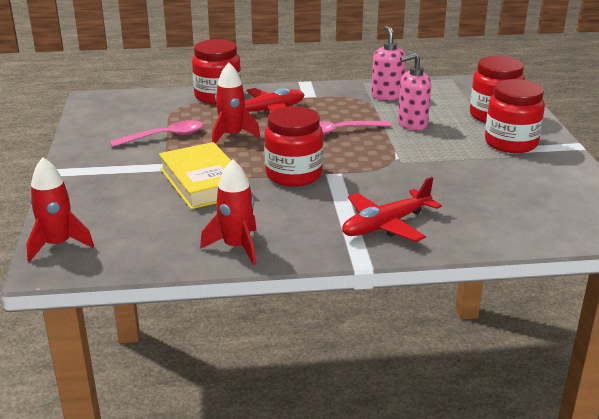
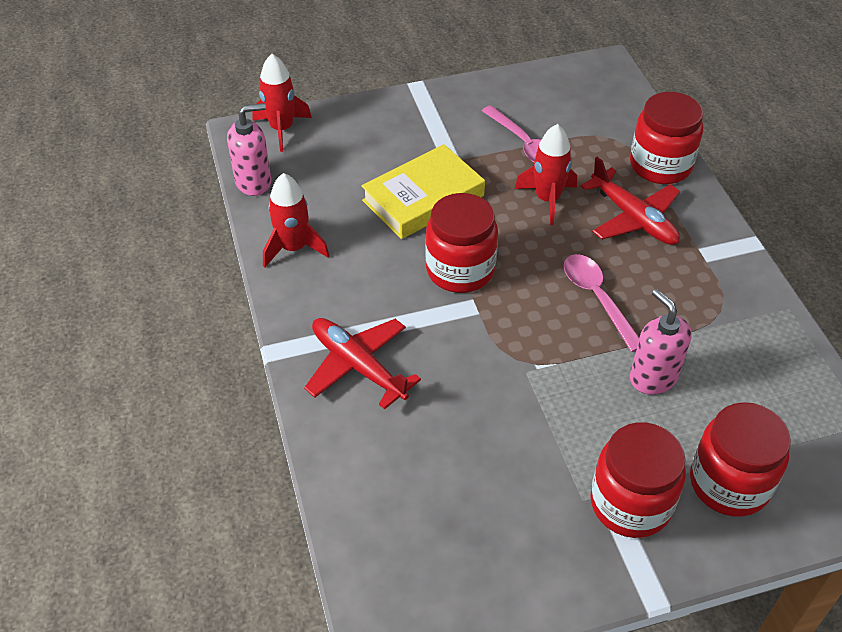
camera: 80 degrees right, 20 degrees up
(387, 96) = (746, 341): pink soap dispenser -> pink soap dispenser (254, 182)

